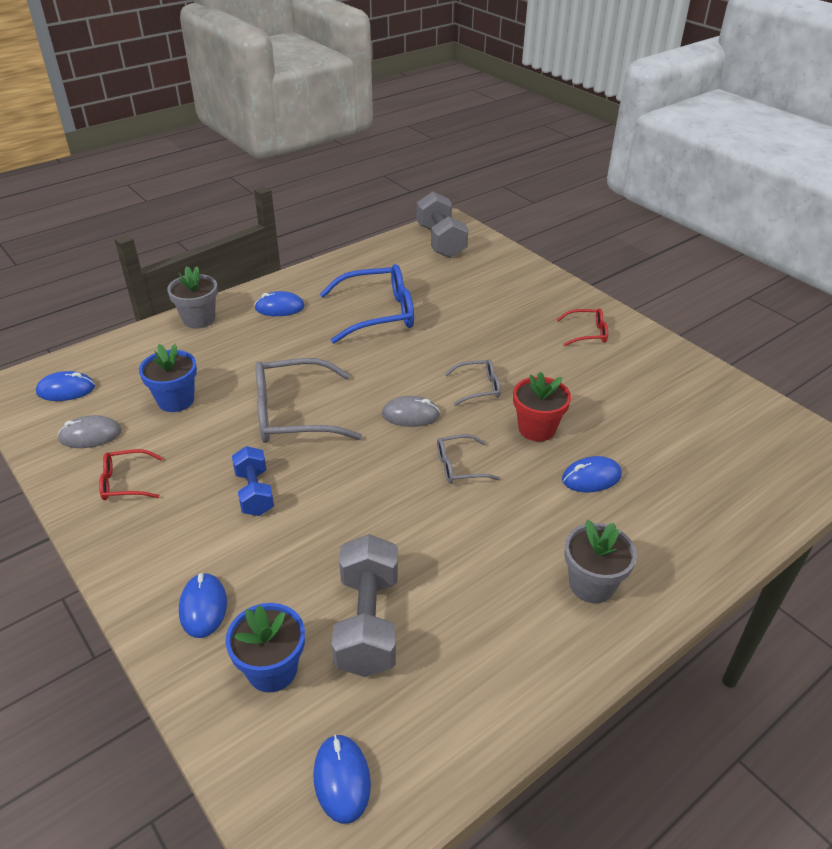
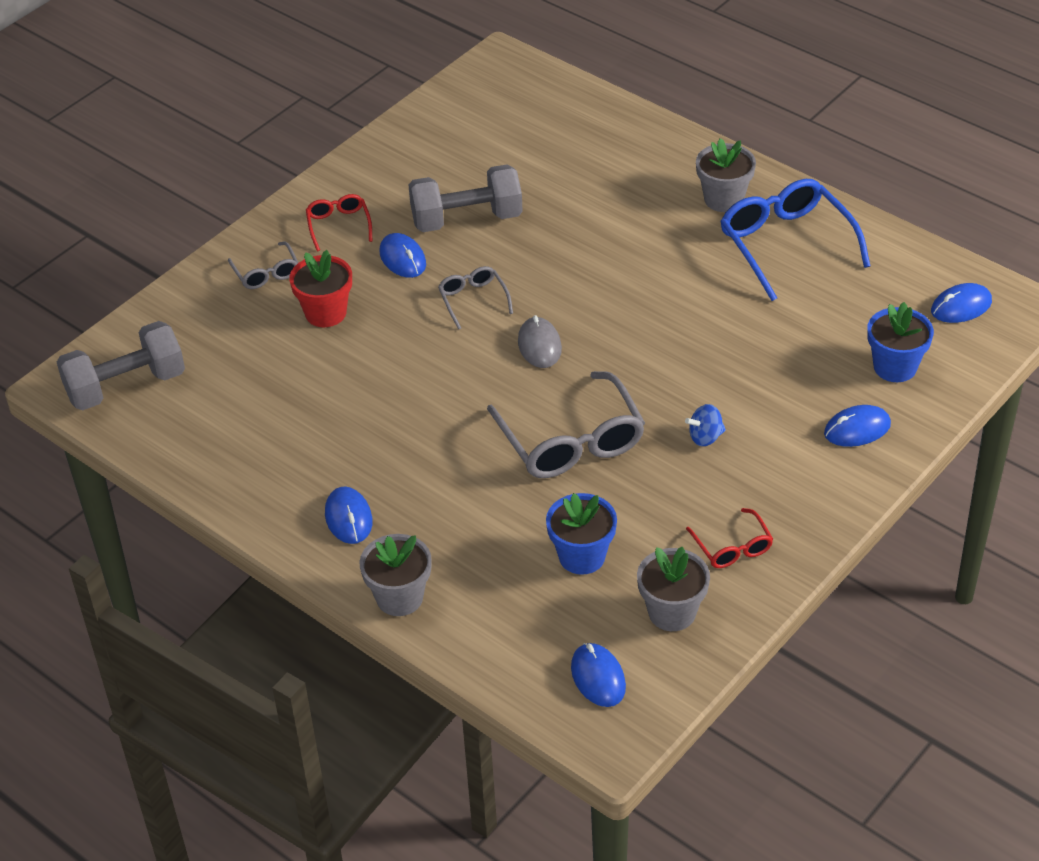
camera: 100 degrees left, 5 degrees up
(90, 435) = (672, 612): grey mouse -> grey flower pot
(255, 493) = (705, 437): blue dumbbell -> blue spinning top
(367, 623) = (823, 321): grey dumbbell -> grey dumbbell (467, 219)
(378, 313) = (339, 413): blue glasses -> blue glasses (786, 244)
(459, 466) = (608, 296): grey glasses -> grey glasses (266, 273)
(536, 429) = (530, 249): red flower pot -> red flower pot (325, 313)
(591, 477) = (591, 207): blue mouse -> blue mouse (403, 258)

